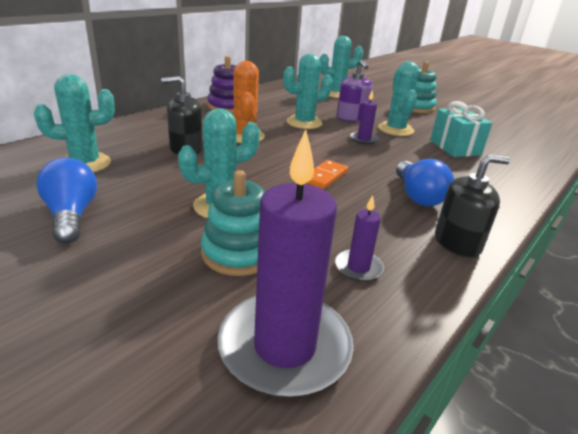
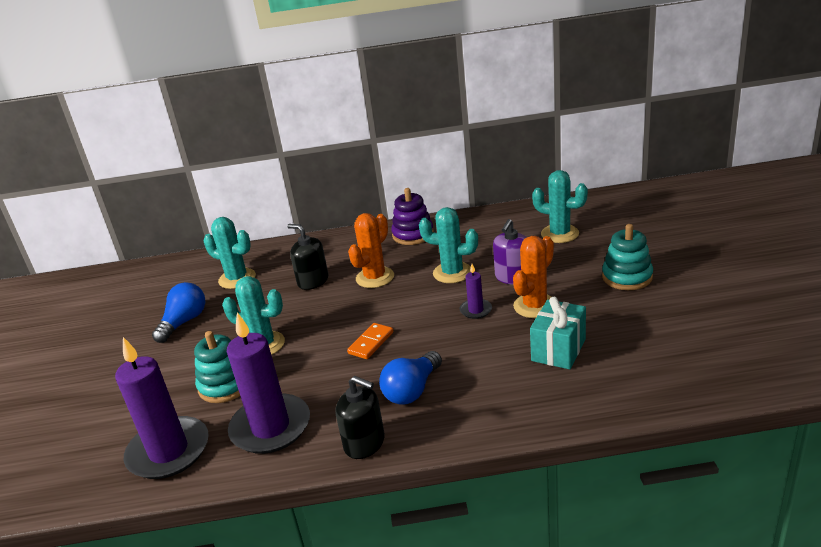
camera: 50 degrees right, 0 degrees up
(325, 176) = (371, 343): orange domino -> orange domino turned 45 degrees counterclockwise
(358, 267) = (270, 427): purple candle -> purple candle, size x2.16
(395, 129) = (535, 306): turquoise cactus -> orange cactus

